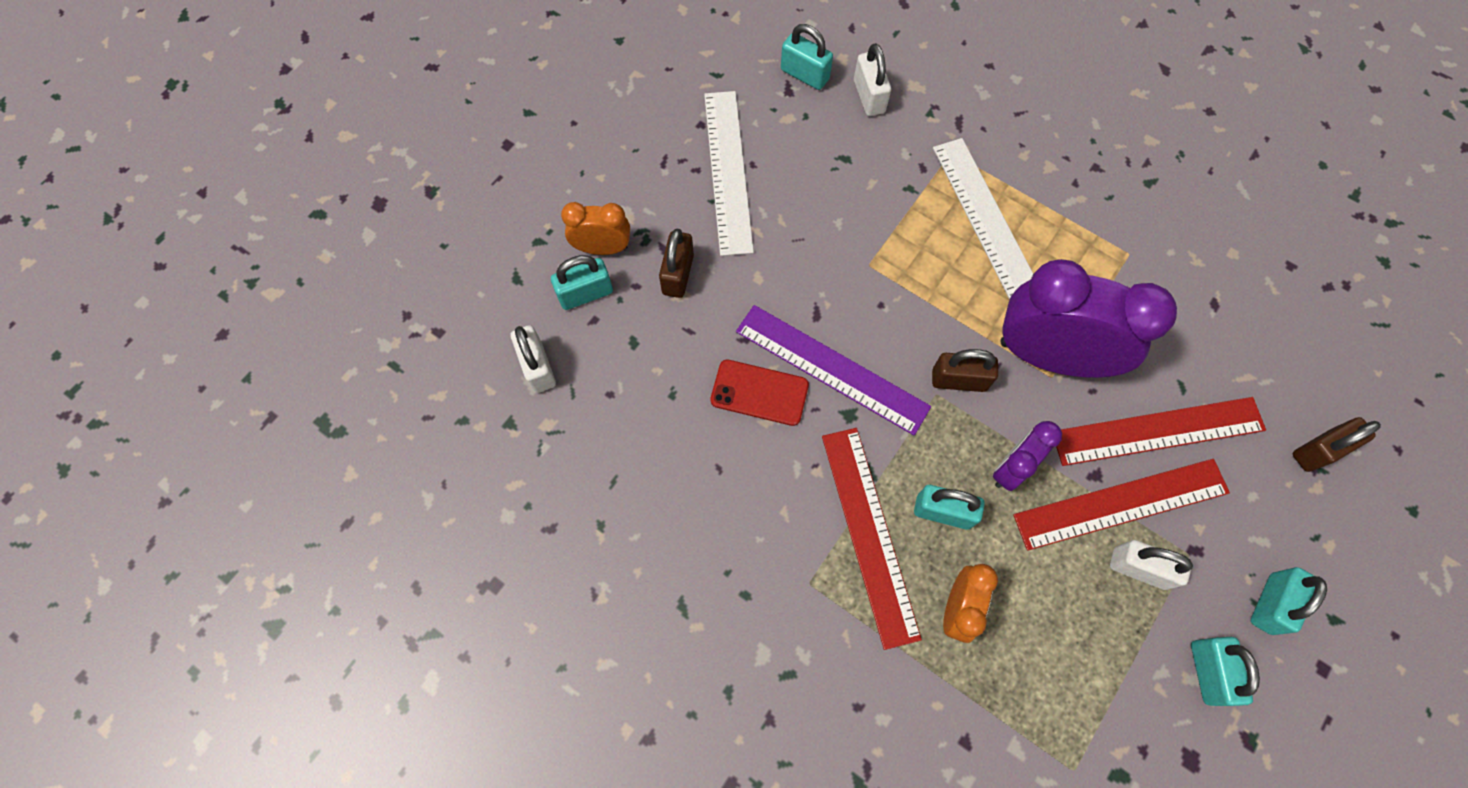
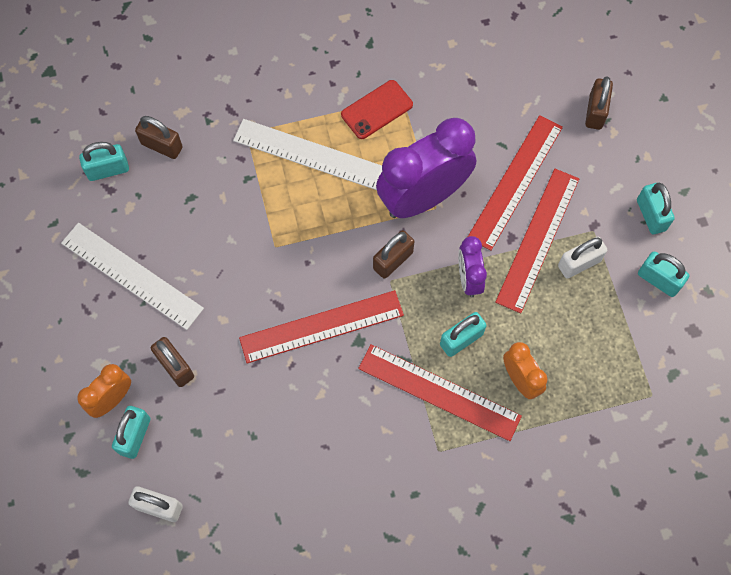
camera: 50 degrees left, 0 degrees up
(759, 393) = (299, 382): red phone -> red phone (377, 110)
(832, 368) = (321, 326): purple ruler -> red ruler
(869, 96) = (162, 146): white padlock -> brown padlock

